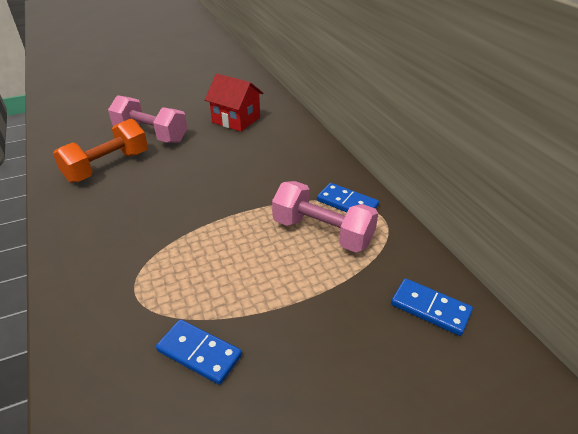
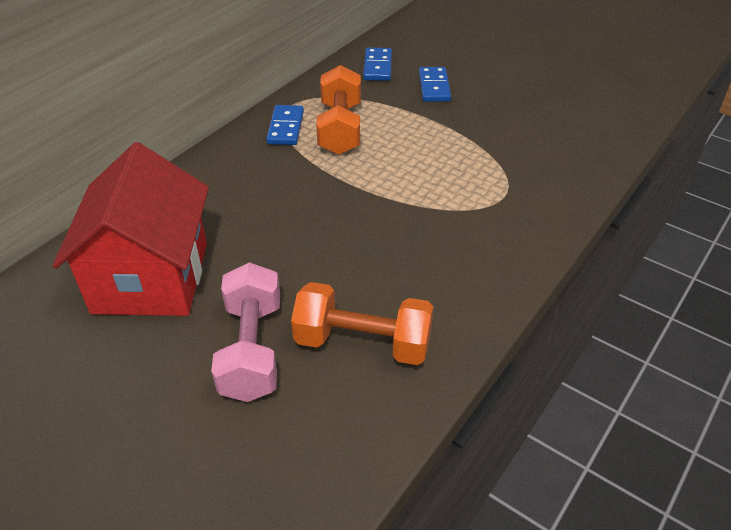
camera: 120 degrees left, 5 degrees up
(199, 353) = (511, 140): blue domino -> blue domino (434, 87)
(236, 120) = (151, 277): red house -> red house, size x1.65
(322, 232) = (340, 128): pink dumbbell -> orange dumbbell

